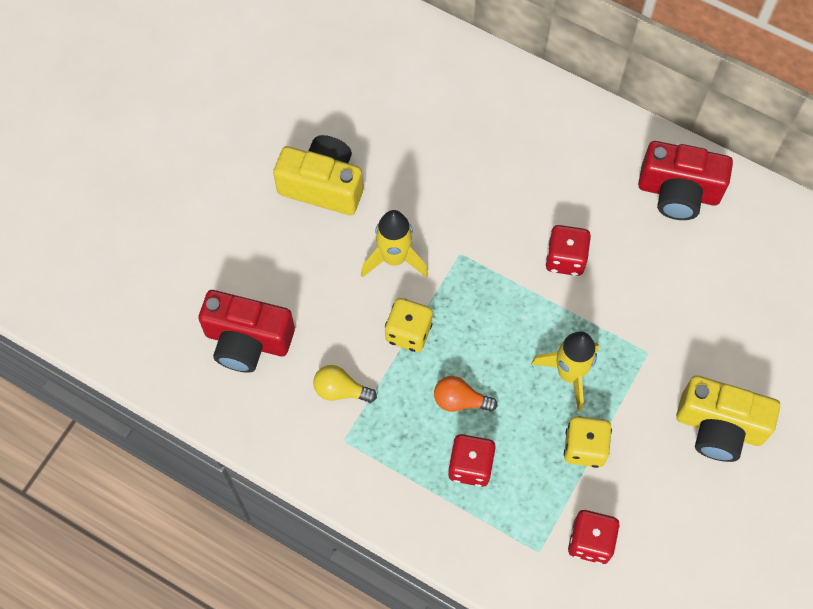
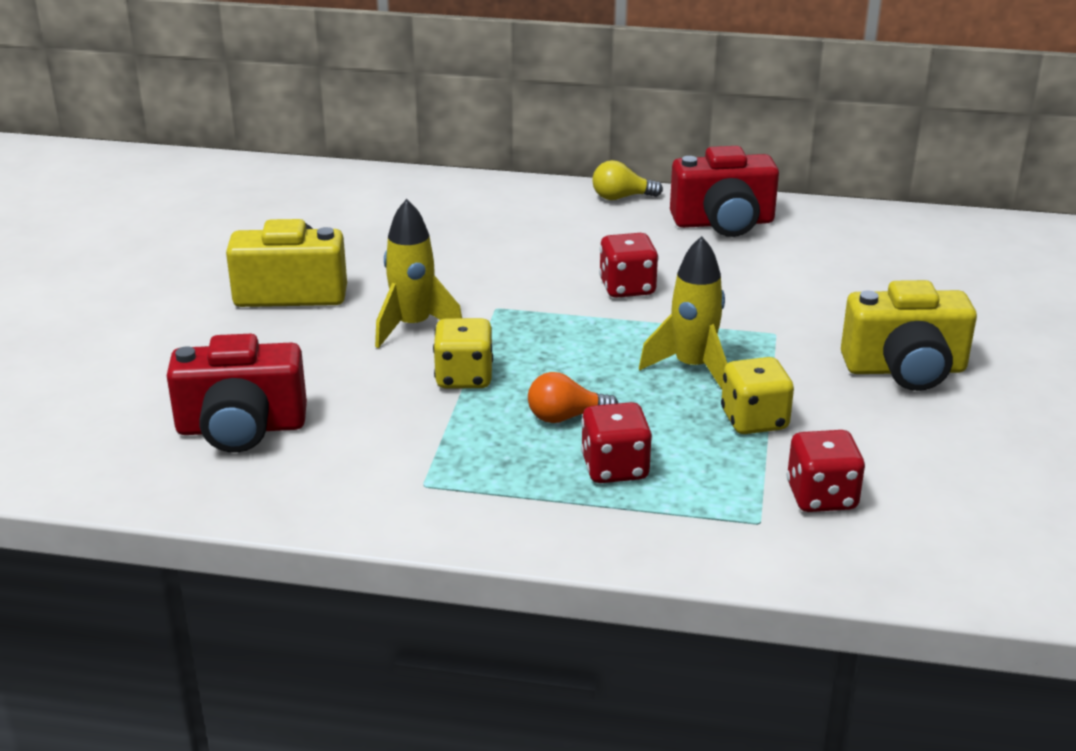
camera: 20 degrees left, 35 degrees down
(341, 390) = (396, 442): yellow light bulb -> yellow light bulb (621, 197)

